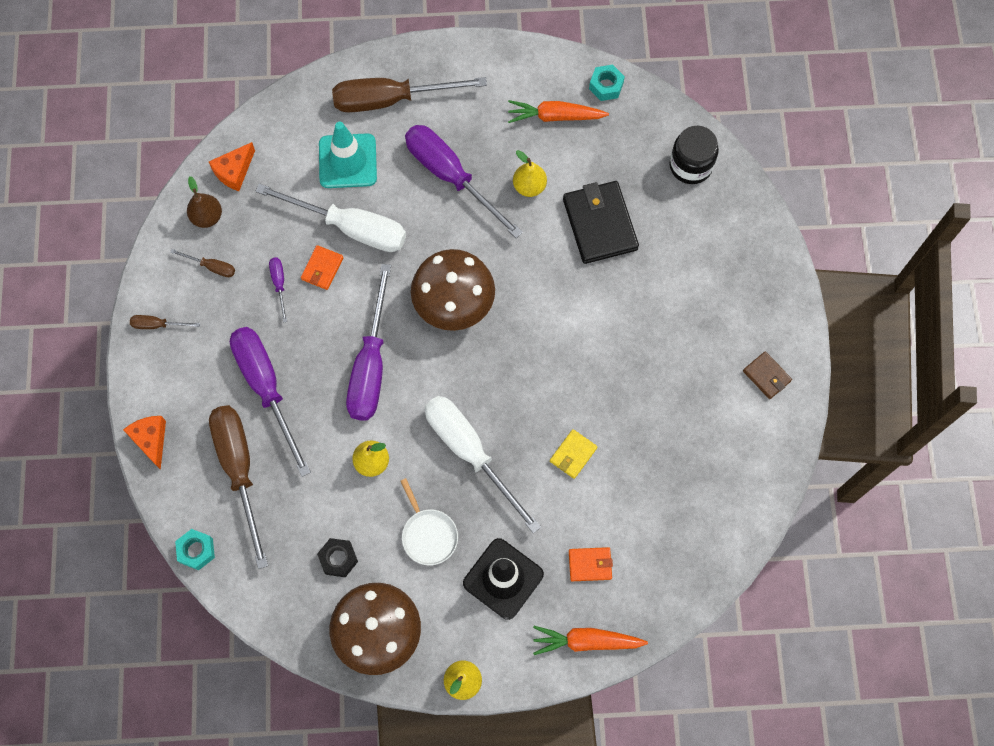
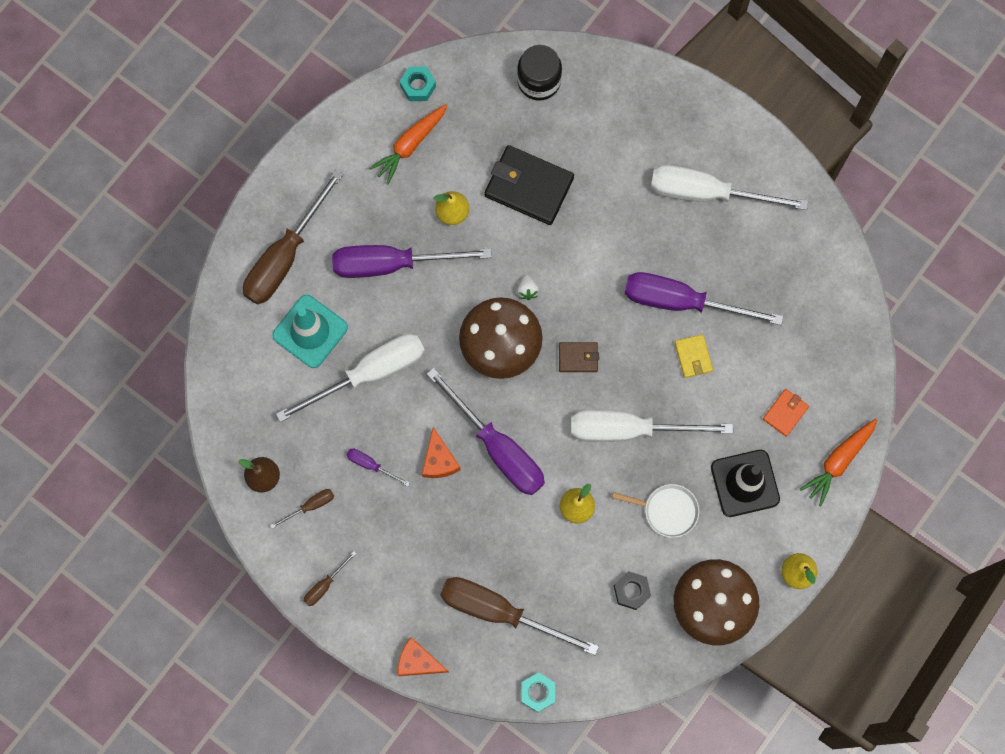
camera: 50 degrees left, 5 degrees up
(234, 171) = (241, 426): orange cheese -> orange cheese (439, 460)
(266, 388) = (449, 541): purple screwdriver -> purple screwdriver (681, 301)
(322, 268) = (386, 422): orange wallet -> none
(516, 288) = (527, 290): none -> white strawberry
(717, 359) = (707, 193): none -> white screwdriver
(766, 376) = (749, 170): brown wallet -> brown wallet (578, 358)

